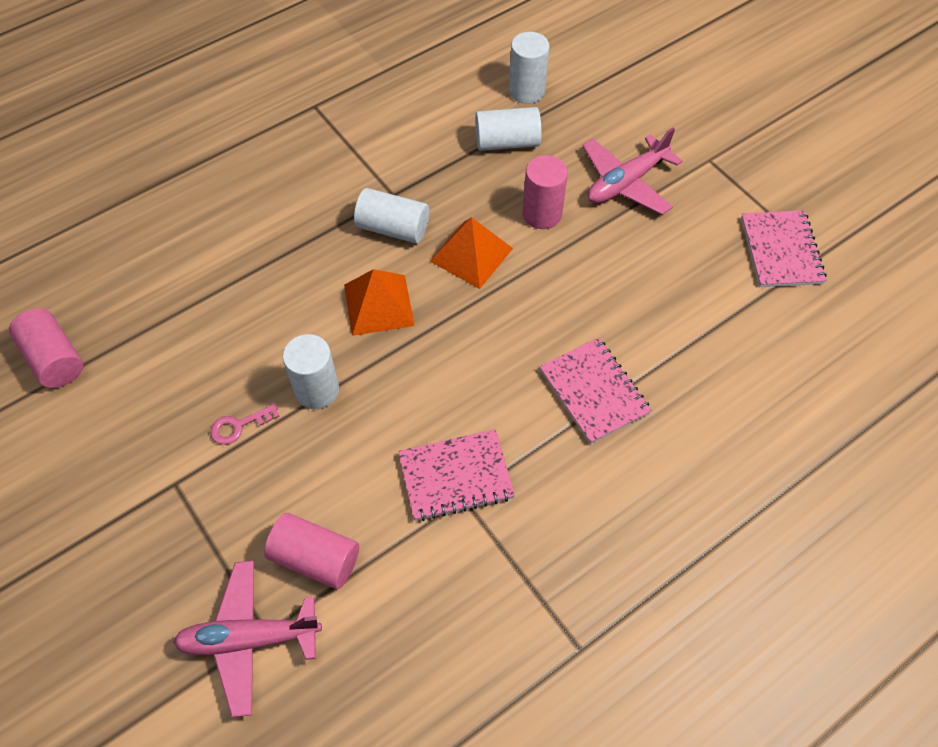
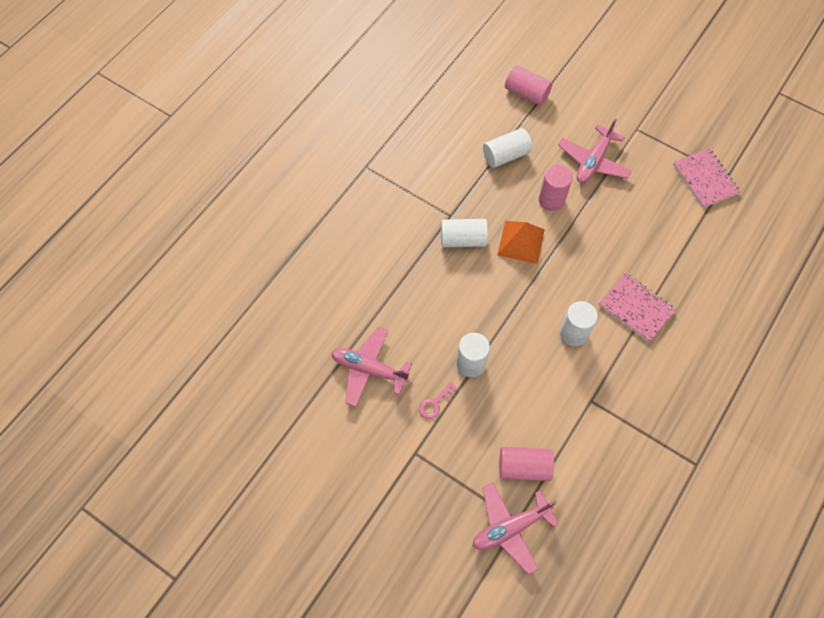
camera: 20 degrees left, 5 degrees up
(54, 359) = (292, 400): pink cylinder -> pink cylinder (526, 93)
(176, 352) = (369, 369): none -> pink plane
(378, 305) = (480, 295): orange pyramid -> none
(456, 476) = (580, 389): pink notebook -> none
(527, 91) = (501, 114): white cylinder -> white cylinder (573, 333)

